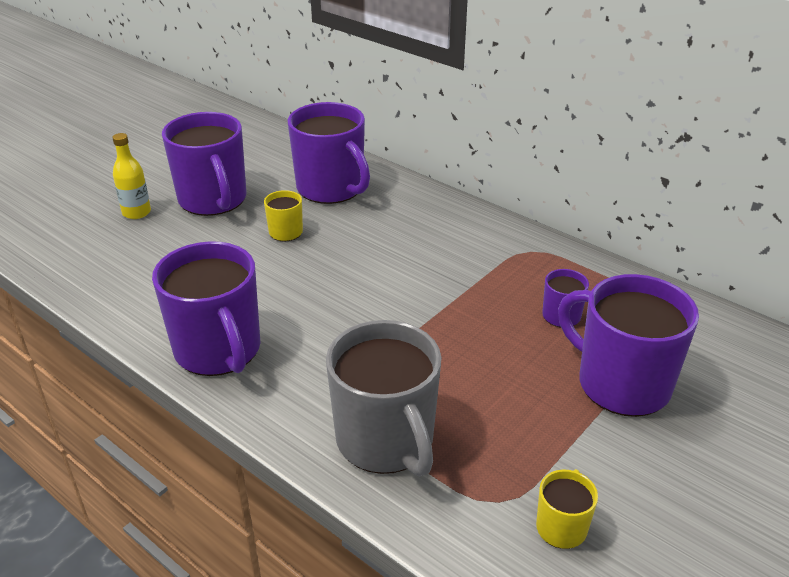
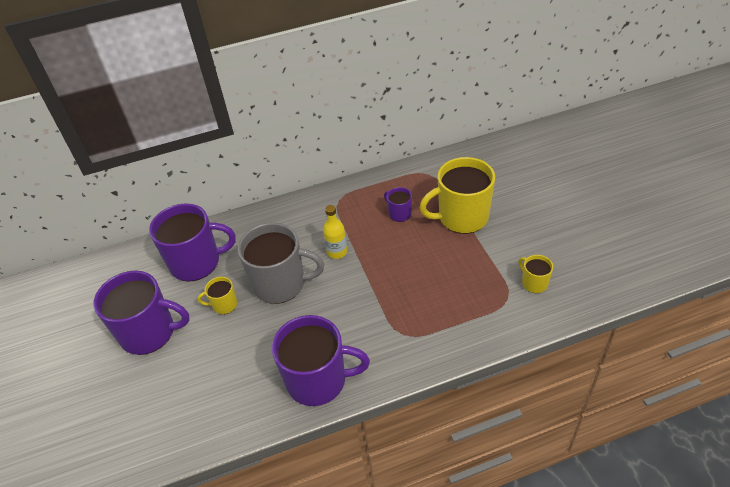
camera: 55 degrees left, 10 degrees up
(136, 212) = (122, 385): yellow bottle -> yellow bottle (337, 252)
(386, 440) = (443, 326): grey mug -> grey mug (281, 284)
(621, 384) = (462, 217): purple mug -> yellow mug

